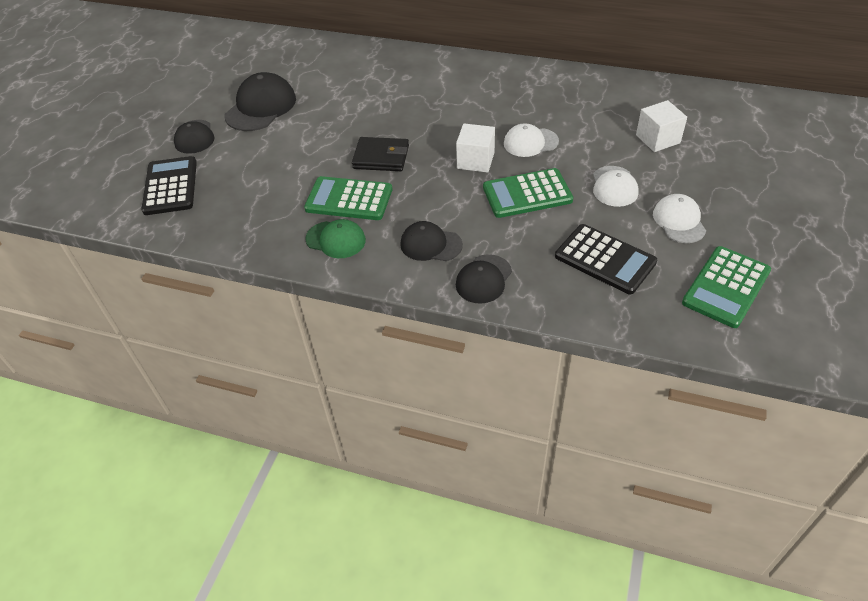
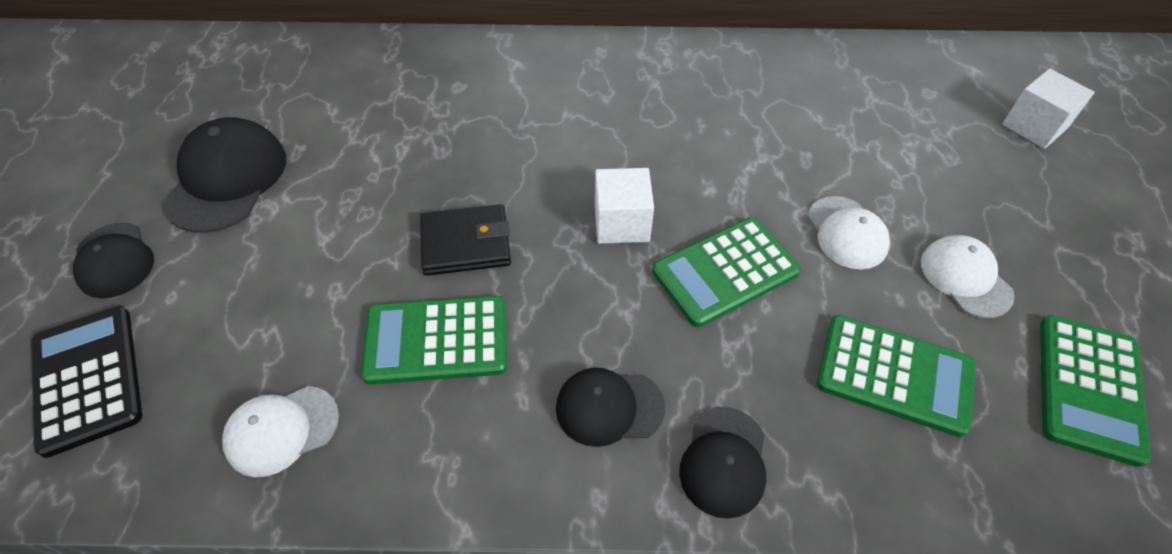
camera: 20 degrees left, 5 degrees up
(336, 240) = (439, 434): green cap -> none
(530, 142) = (692, 175): white cap -> white cap (282, 430)
(605, 259) = (894, 375): black calculator -> green calculator
(658, 139) = (869, 138): white cube -> white cube (1034, 126)

